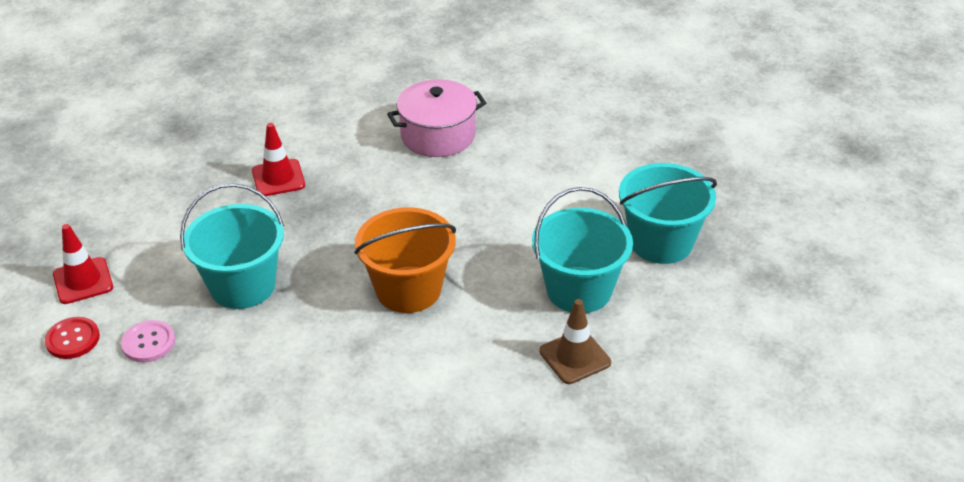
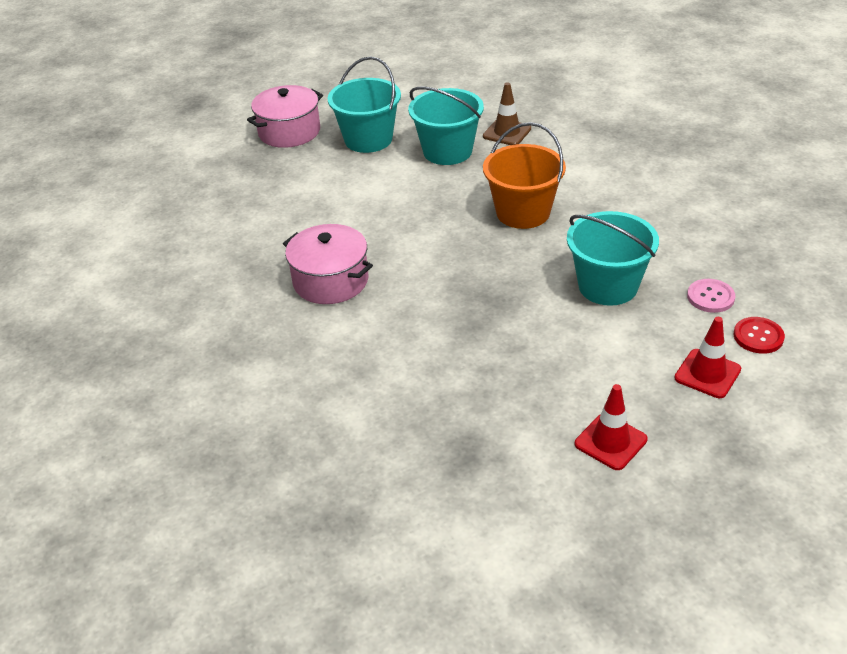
camera: 120 degrees left, 0 degrees up
(278, 178) = (473, 339): red traffic cone -> red traffic cone (610, 442)
(730, 193) = (289, 132): none -> pink pot

